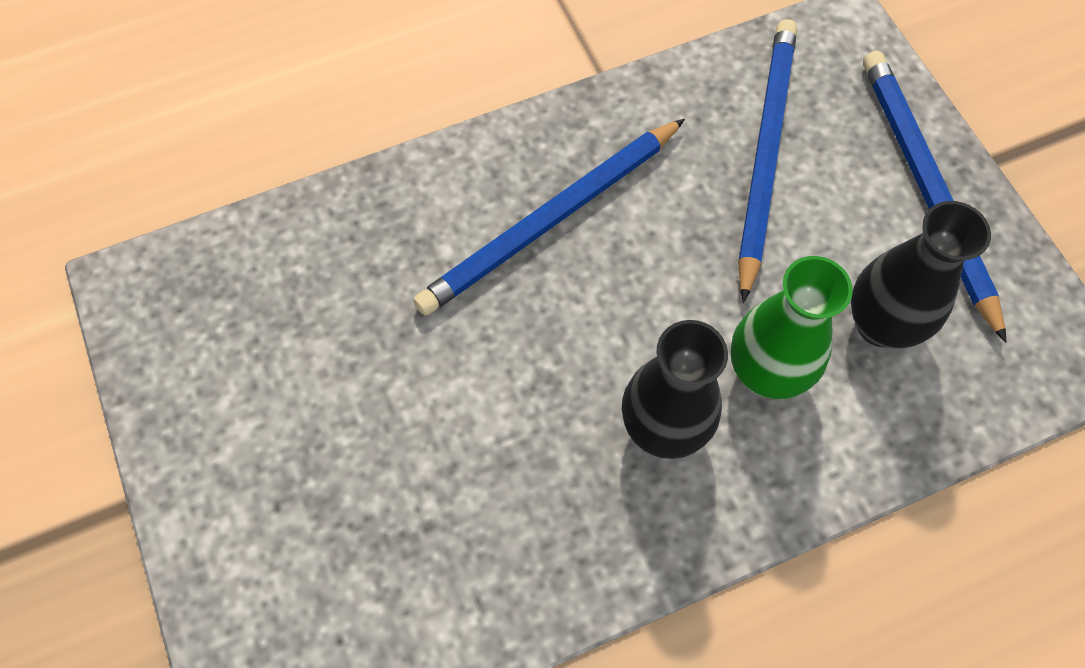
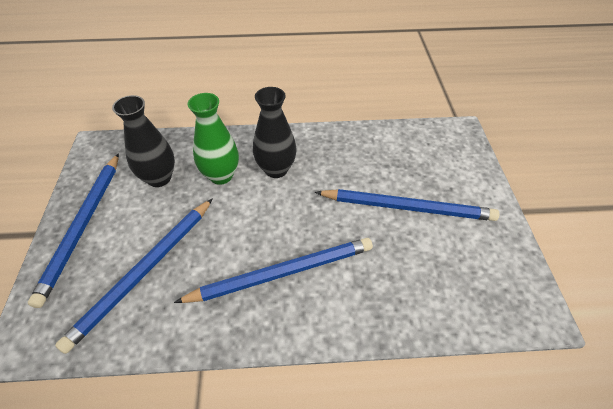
camera: 160 degrees left, 15 degrees down
(364, 422) = (407, 207): none -> blue pencil

